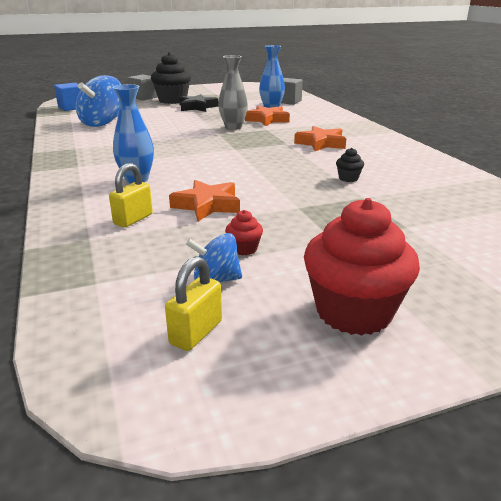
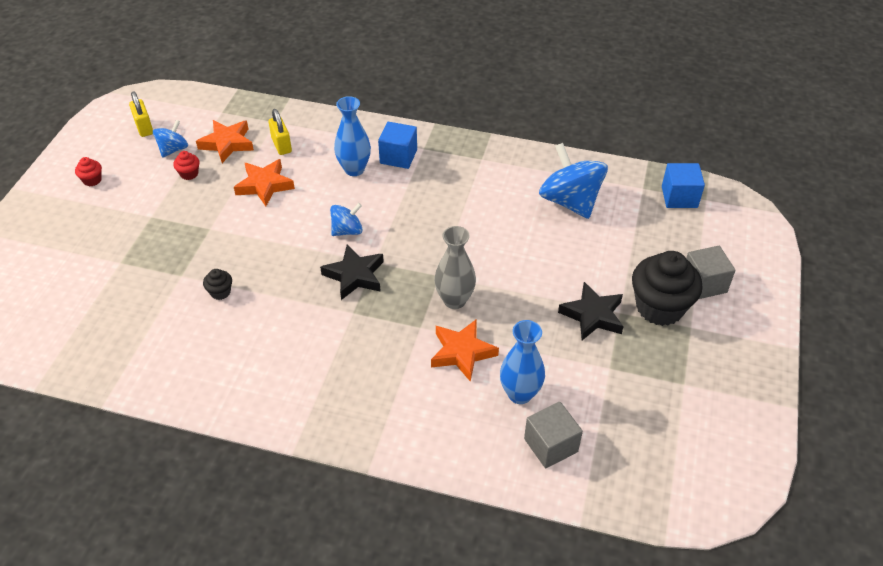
camera: 125 degrees right, 20 degrees up
(100, 170) = (398, 156): none -> blue cube
(217, 162) = (347, 230): none -> blue spinning top
(256, 150) = (354, 275): none -> black star
(321, 143) = (323, 340): orange star -> orange star (227, 143)
(354, 312) = (92, 180): red cupcake -> red cupcake, size x0.43

